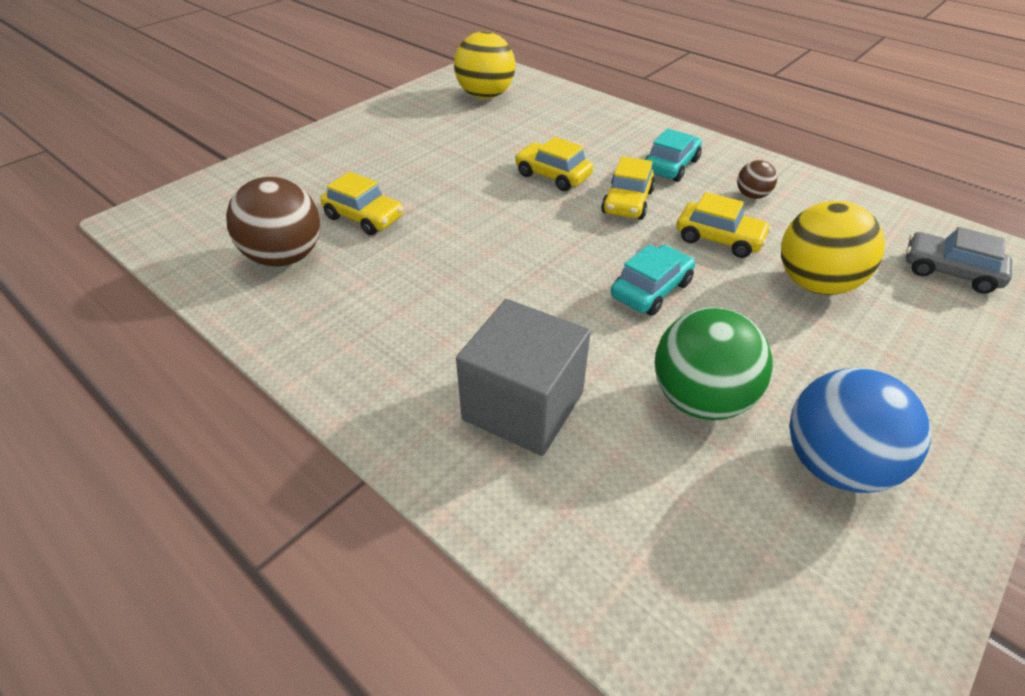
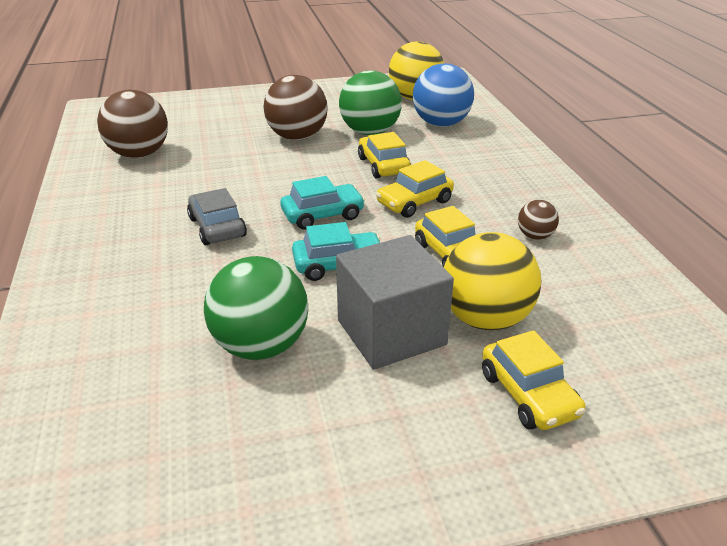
camera: 35 degrees right, 10 degrees down
(364, 217) = (215, 148): yellow car -> yellow car (528, 394)
(432, 175) = (297, 137): none -> brown ball
(494, 145) = (370, 132): none -> green ball
(523, 406) = (144, 292): grey cube -> grey cube (391, 332)
(671, 166) = (494, 190): turquoise car -> turquoise car (323, 215)
(834, 464) = (291, 437): blue ball -> blue ball (441, 124)
(949, 271) = (646, 369): grey car -> grey car (217, 227)

